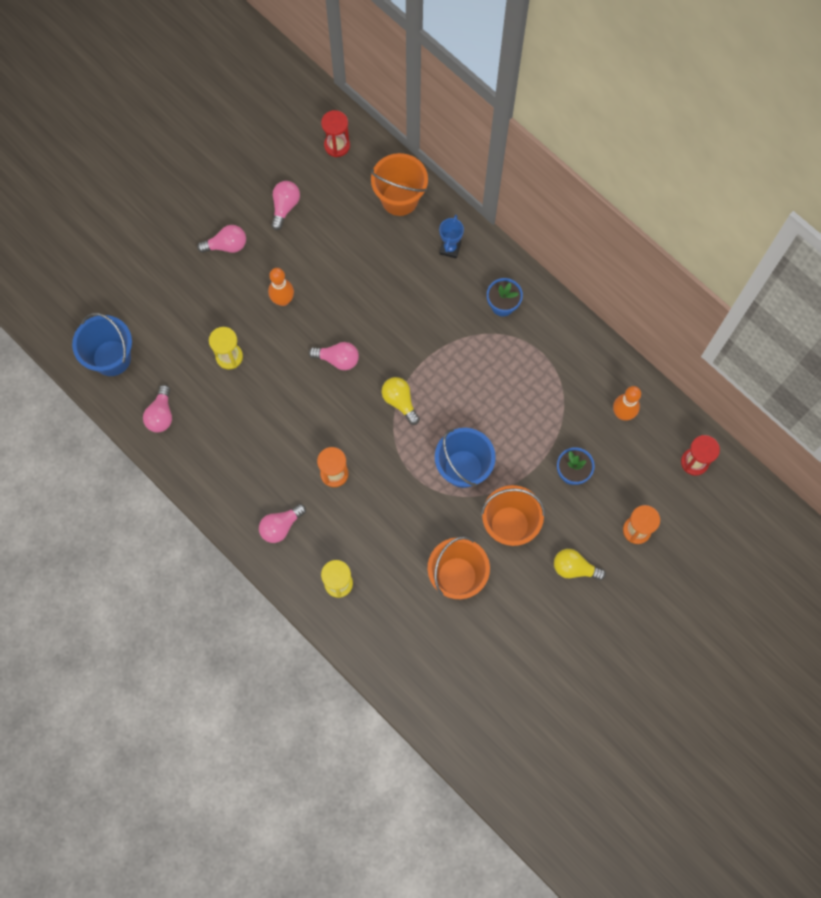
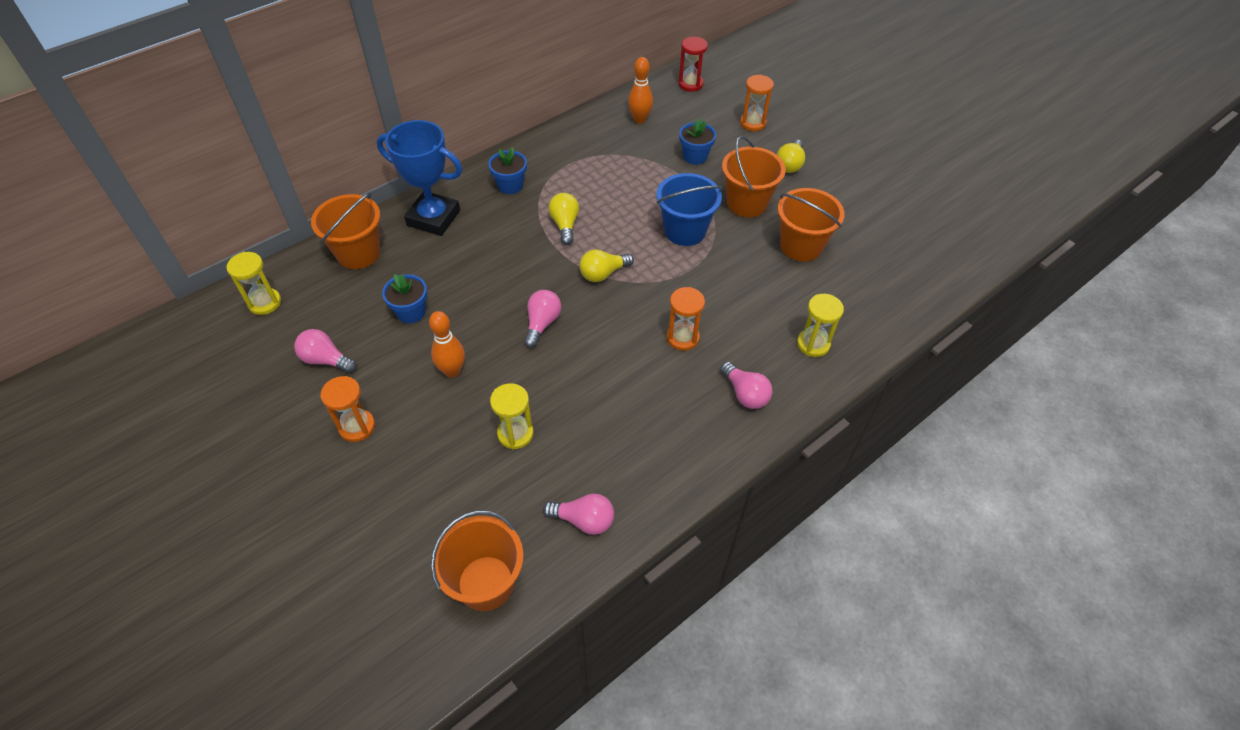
camera: 85 degrees left, 20 degrees down
(112, 358) = (486, 583): blue bucket -> orange bucket
(226, 245) = (357, 427): pink light bulb -> orange hourglass
(337, 145) = (265, 303): red hourglass -> yellow hourglass
(339, 256) = (411, 312): none -> blue flower pot
(450, 248) = (433, 218): blue trophy -> blue trophy, size x2.00
(456, 361) = (565, 225): none -> yellow light bulb

